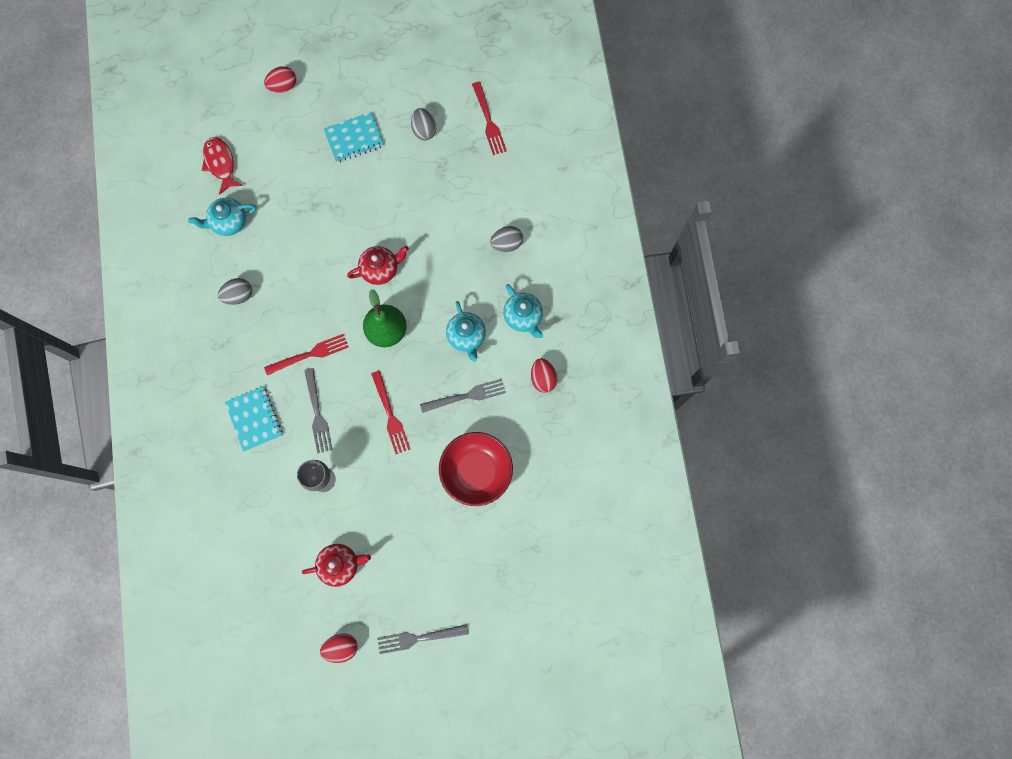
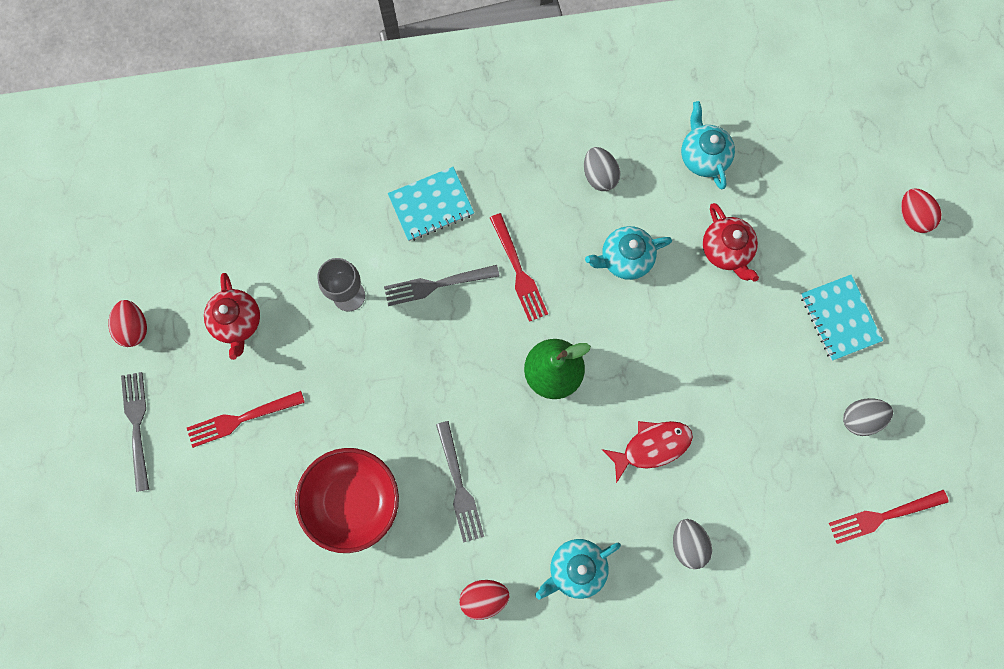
camera: 90 degrees right, 0 degrees up
(220, 163) = (788, 140): red fish -> red fish (651, 446)
(380, 269) = (642, 361): red teapot -> red teapot (726, 250)
(390, 415) = (433, 381): red fork -> red fork (241, 419)
(466, 336) = (546, 485): turquoise teapot -> turquoise teapot (625, 258)

